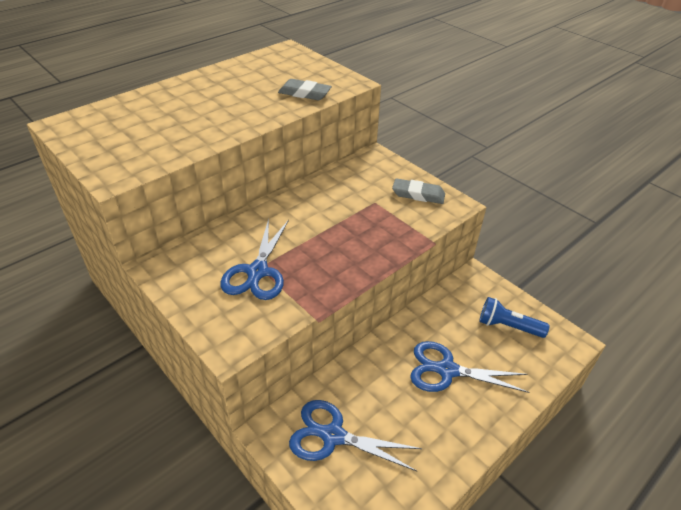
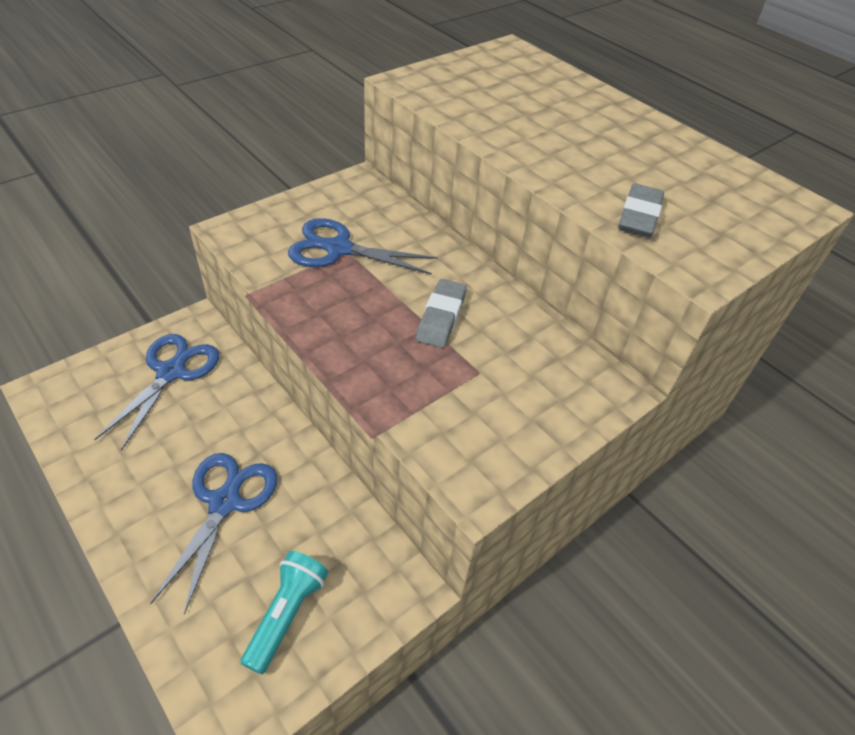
camera: 90 degrees right, 5 degrees up
(418, 194) = (503, 434): grey eraser -> grey eraser (441, 317)
(508, 326) = (287, 614): blue flashlight -> turquoise flashlight

